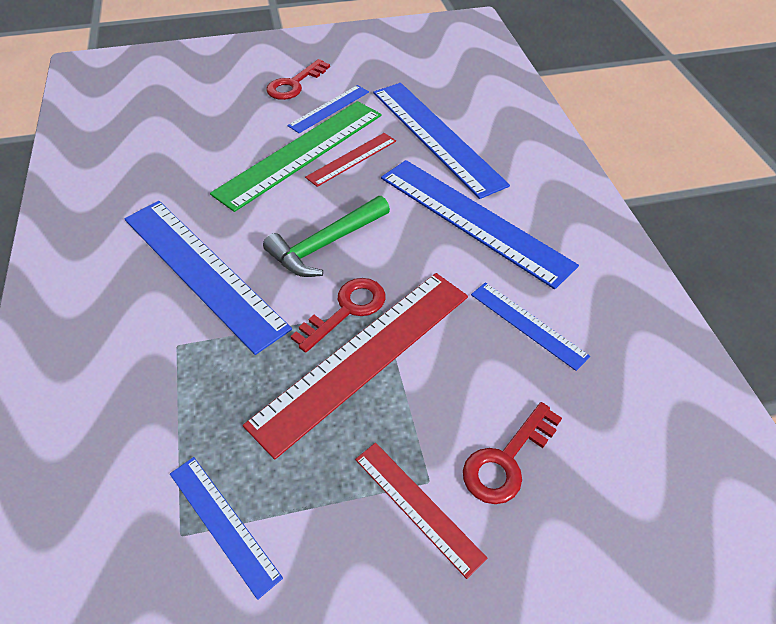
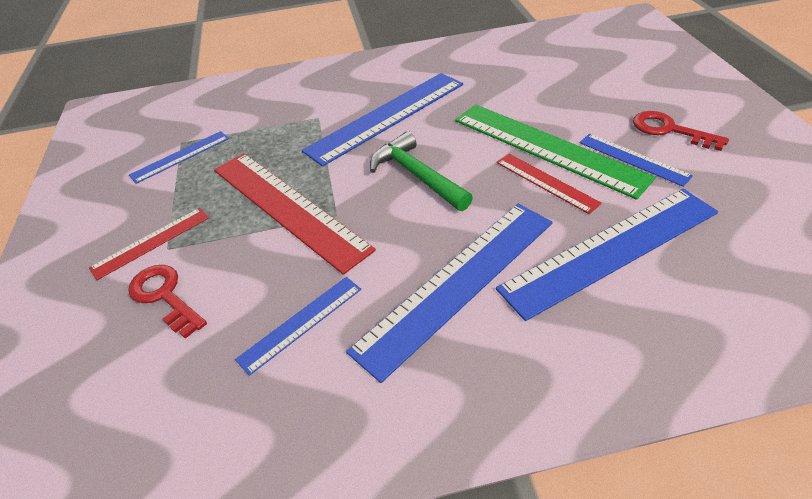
camera: 95 degrees right, 5 degrees down
(346, 310) = (338, 194): red key -> none

